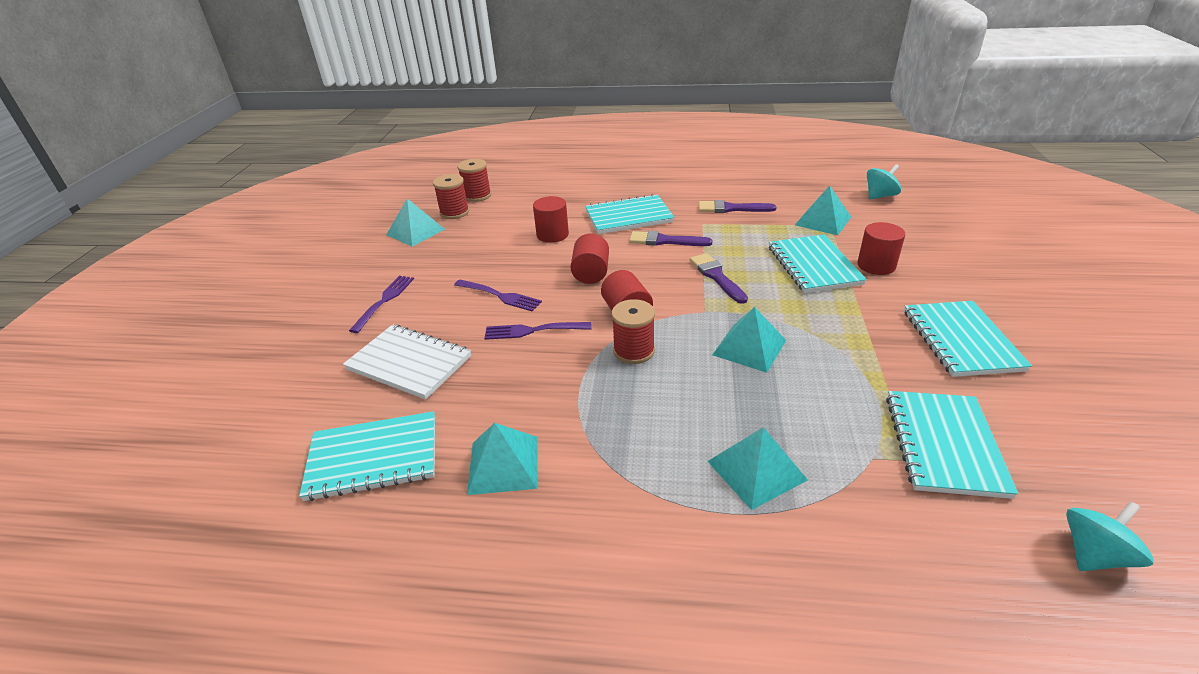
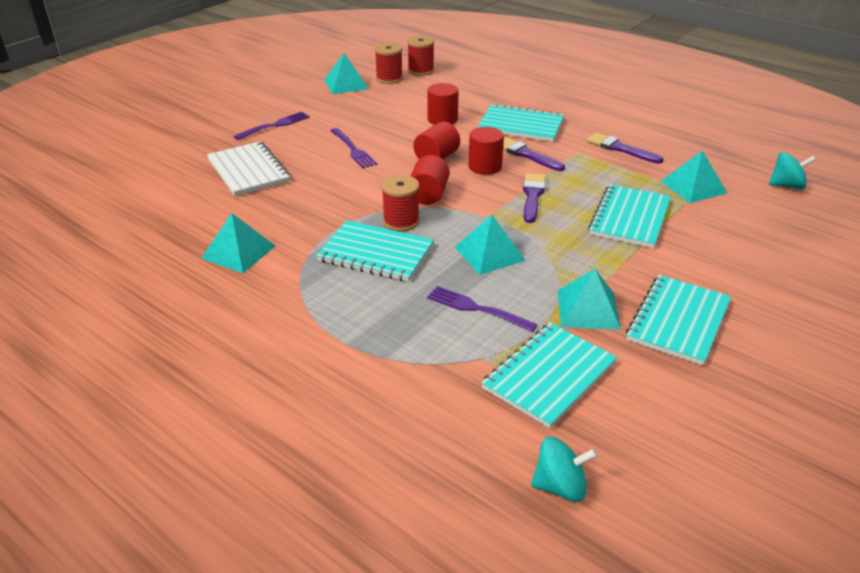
camera: 30 degrees right, 0 degrees up
(373, 457) = (173, 216): turquoise notebook -> turquoise notebook (376, 253)
(534, 330) = (349, 181): purple fork -> purple fork (477, 309)
(756, 470) = (389, 326): turquoise pyramid -> turquoise pyramid (588, 309)
(876, 265) = (689, 239): red cylinder -> red cylinder (485, 167)

